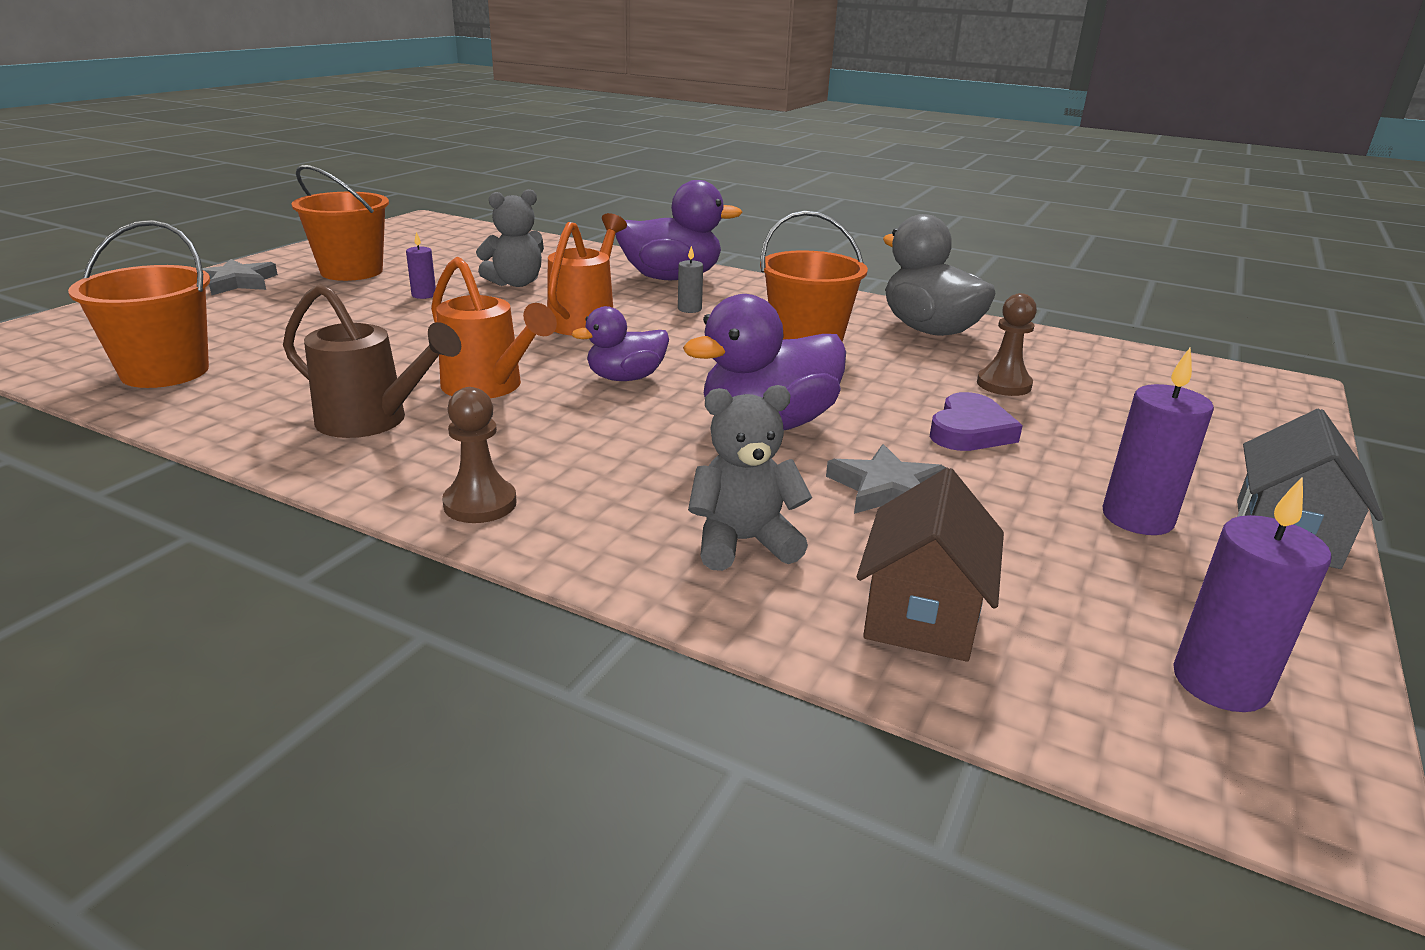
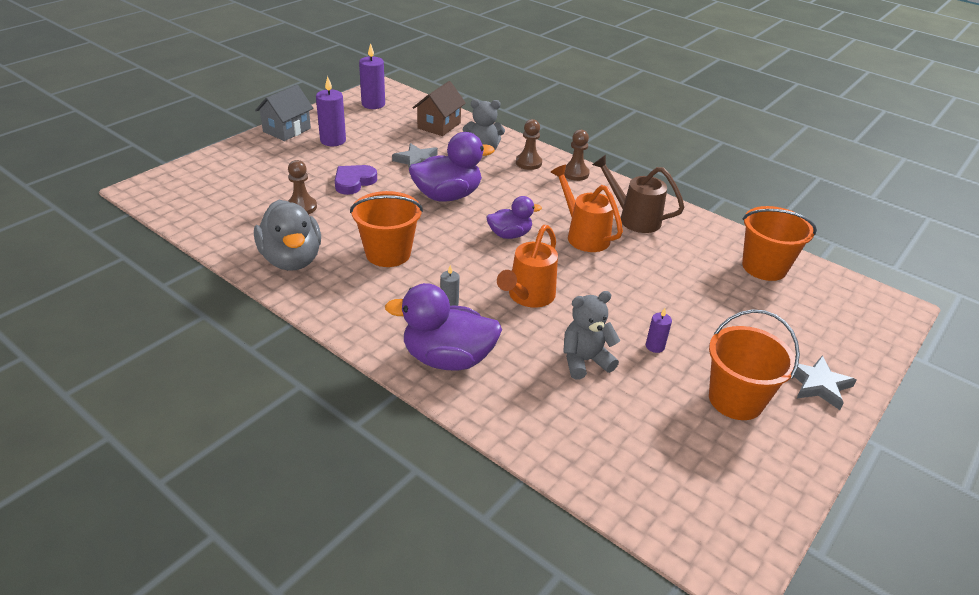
camera: 170 degrees left, 10 degrees up
(607, 518) = (528, 163): none -> brown pawn

